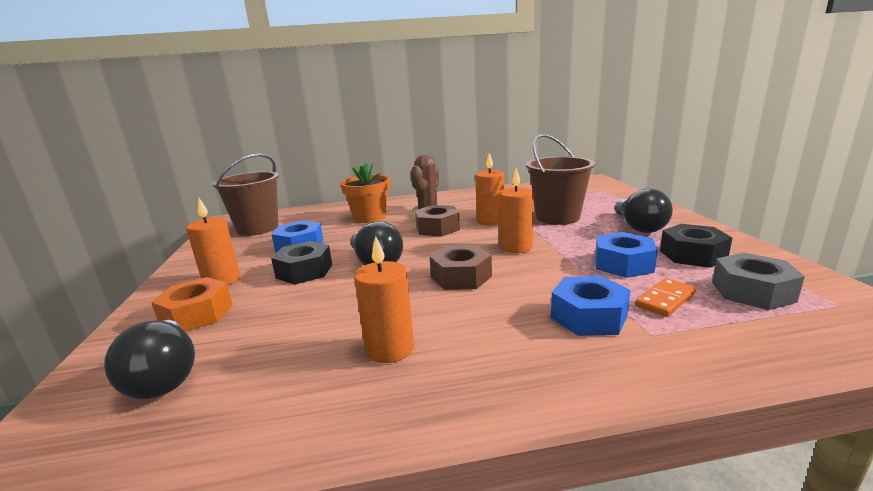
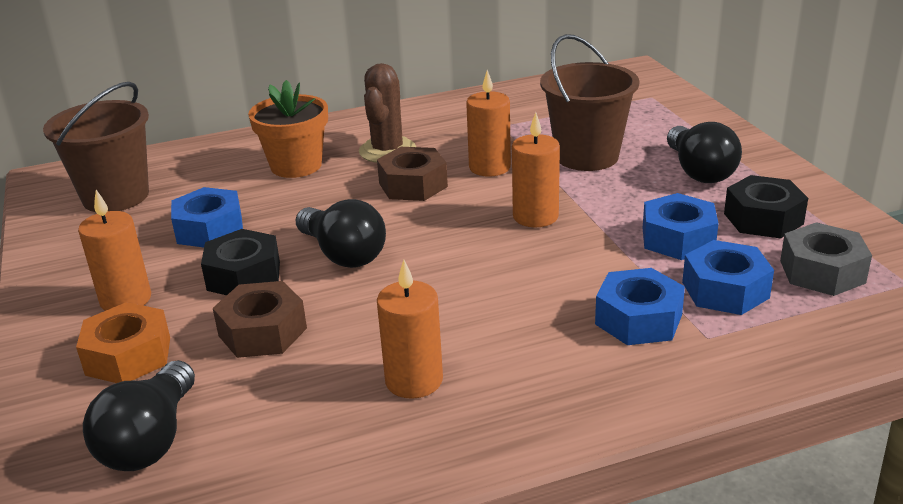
camera: 10 degrees left, 10 degrees up
(164, 376) = (150, 440): black light bulb -> black light bulb turned 45 degrees clockwise
(461, 277) = (472, 271): brown nut -> brown nut (262, 332)
(665, 300) = (725, 290): orange domino -> blue nut

